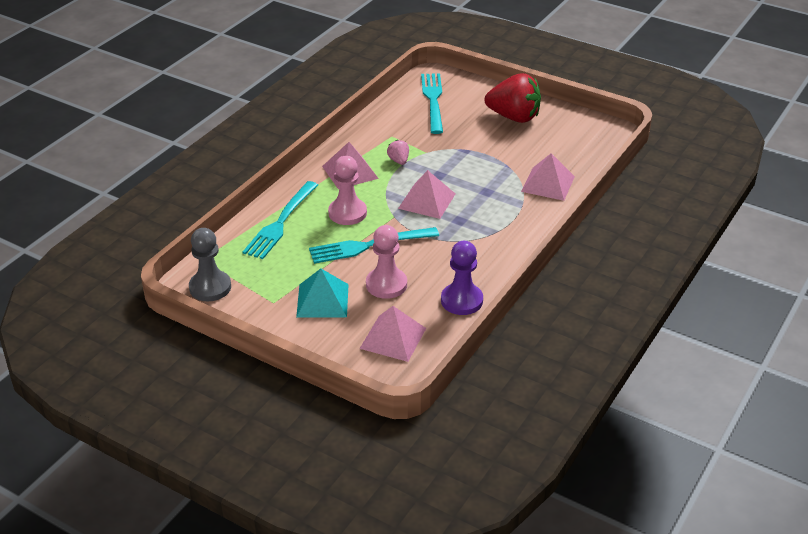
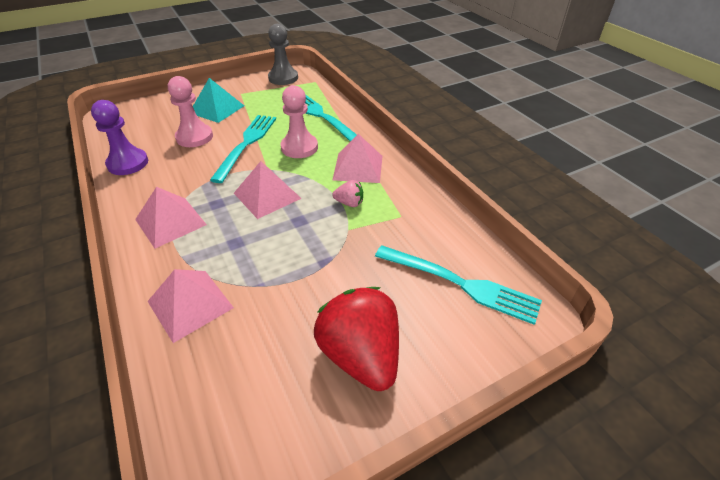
camera: 120 degrees right, 5 degrees up
(393, 338) = (143, 122): pink pyramid -> pink pyramid (171, 222)
(514, 117) = (360, 355): red strawberry -> red strawberry turned 105 degrees clockwise

